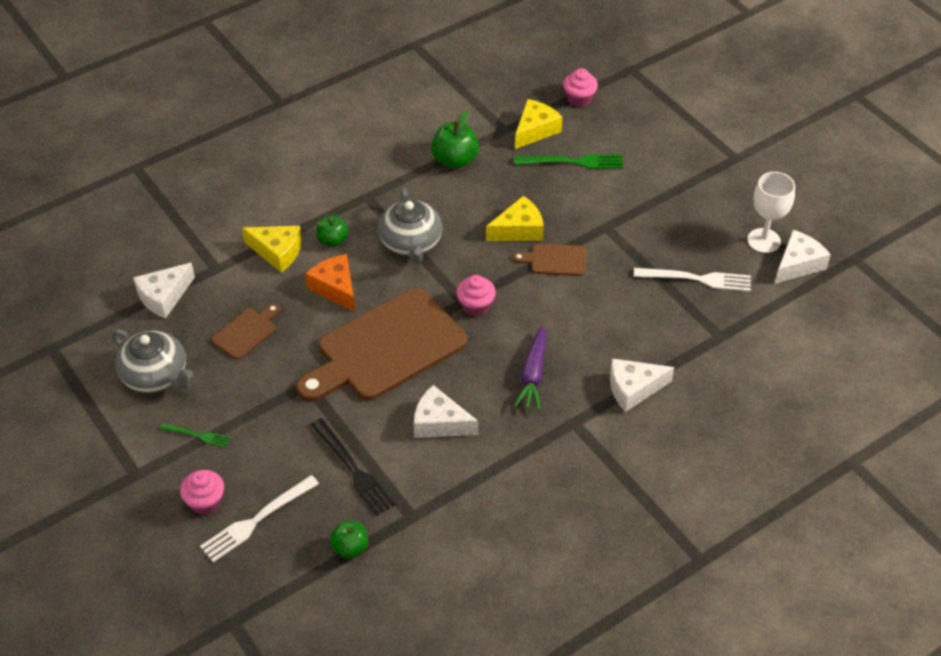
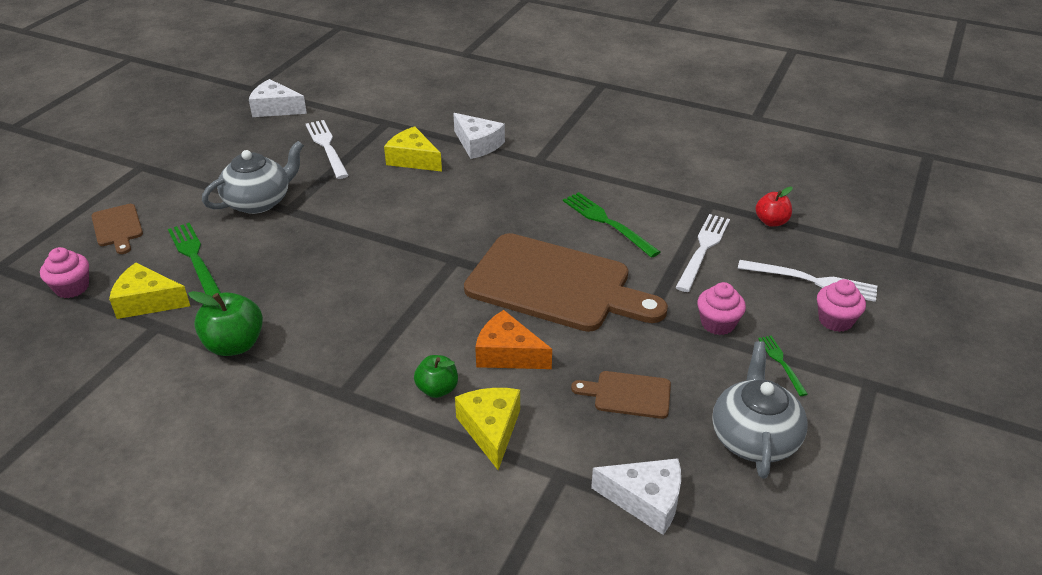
camera: 120 degrees left, 10 degrees down
(335, 288) = (508, 354): orange cheese -> orange cheese turned 90 degrees clockwise
(350, 548) = (771, 222): green apple -> red apple
(353, 470) = (703, 249): black fork -> white fork
(411, 243) = (398, 325): grey teapot -> grey teapot (259, 201)
(439, 423) = (607, 222): white cheese -> green fork
(475, 306) = (454, 250): pink cupcake -> pink cupcake (717, 323)
(519, 229) = (326, 259): yellow cheese -> yellow cheese (413, 159)
(533, 374) = (507, 193): purple carrot -> none
(555, 260) = (356, 224): brown cutting board -> brown cutting board (117, 227)
(763, 240) = (255, 128): white goblet -> none

